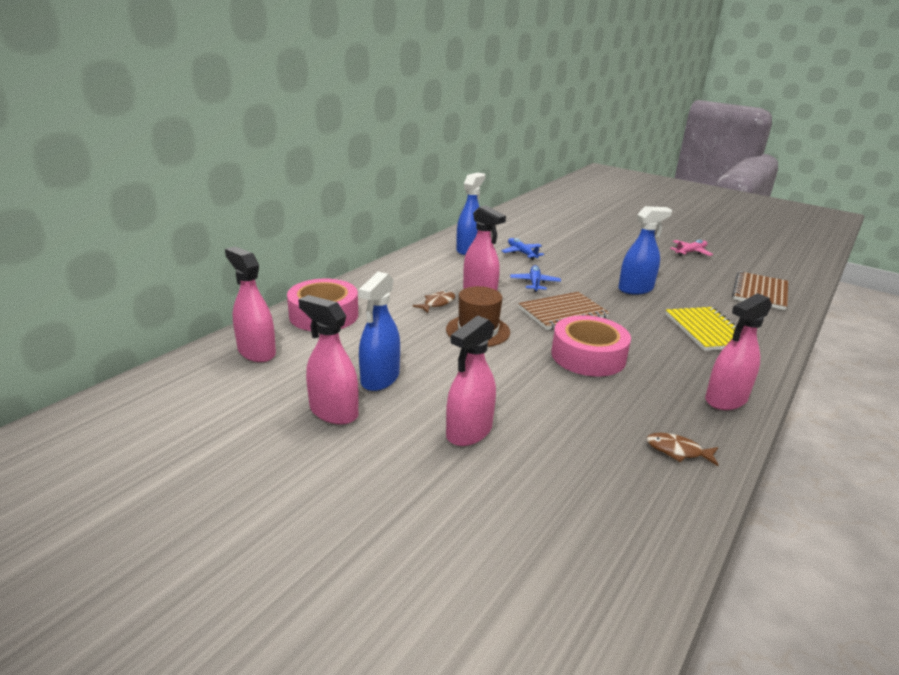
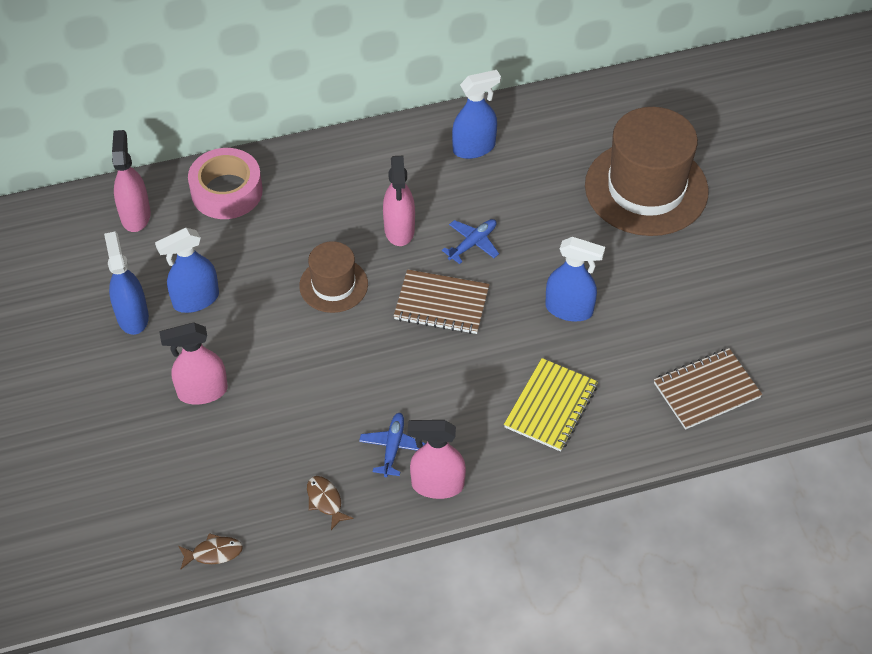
camera: 40 degrees right, 25 degrees up
(333, 412) = (132, 316): pink spray bottle -> blue spray bottle
(437, 303) = (340, 226): brown fish -> brown fish (214, 553)
(522, 253) = (526, 183): blue plane -> blue plane (393, 447)
(585, 237) = (646, 188): none -> brown hat
(588, 356) = (390, 371): pink tape -> none
(690, 252) = (740, 282): pink plane -> none

